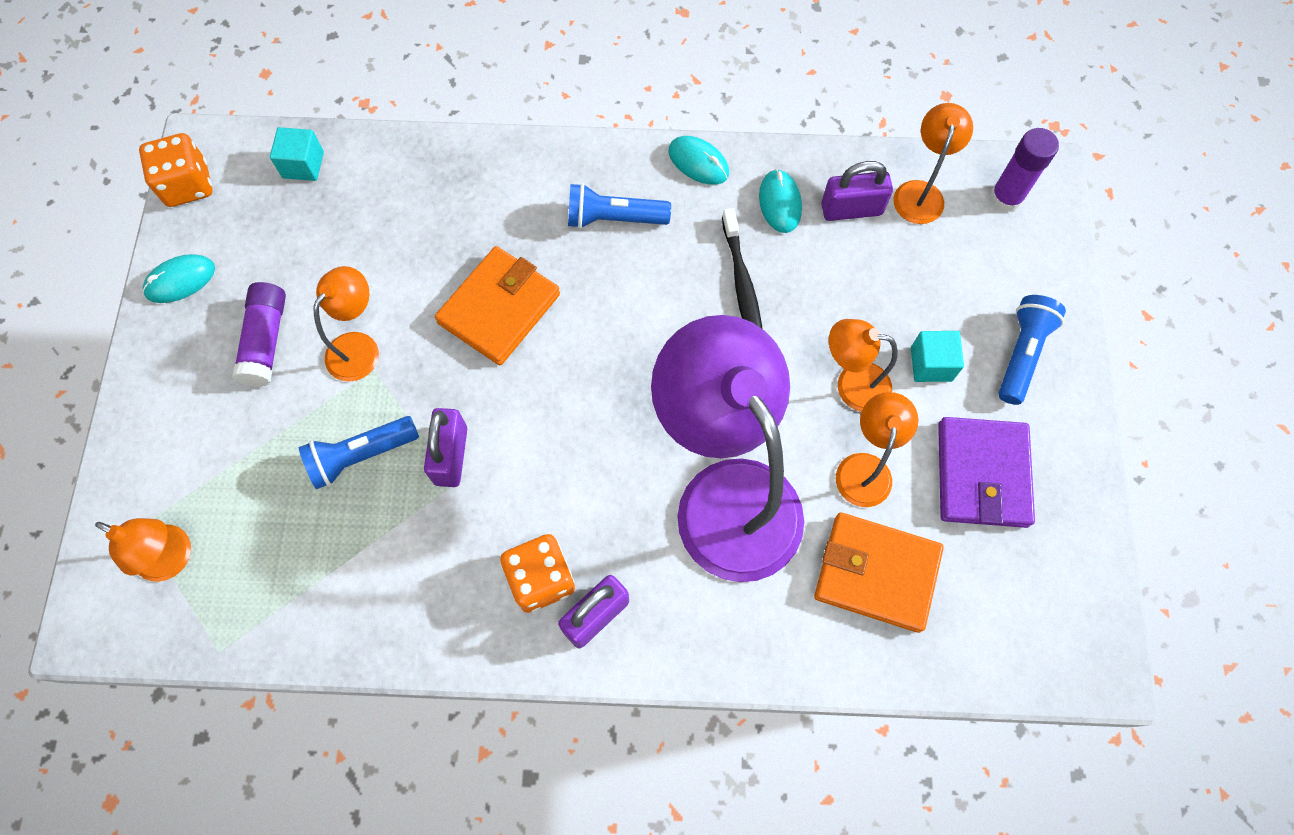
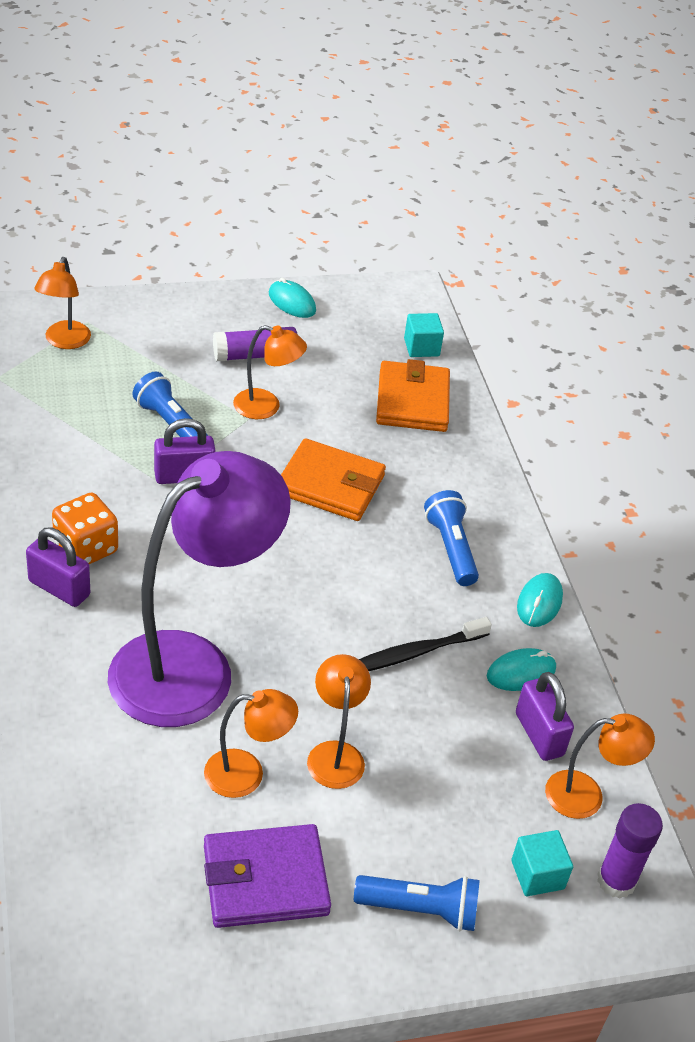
camera: 70 degrees right, 25 degrees down
(188, 185) = (376, 290): orange dice -> none
(876, 573) = (137, 793): orange wallet -> orange wallet (412, 401)
(931, 364) = (380, 822): turquoise cube -> turquoise cube (537, 874)

